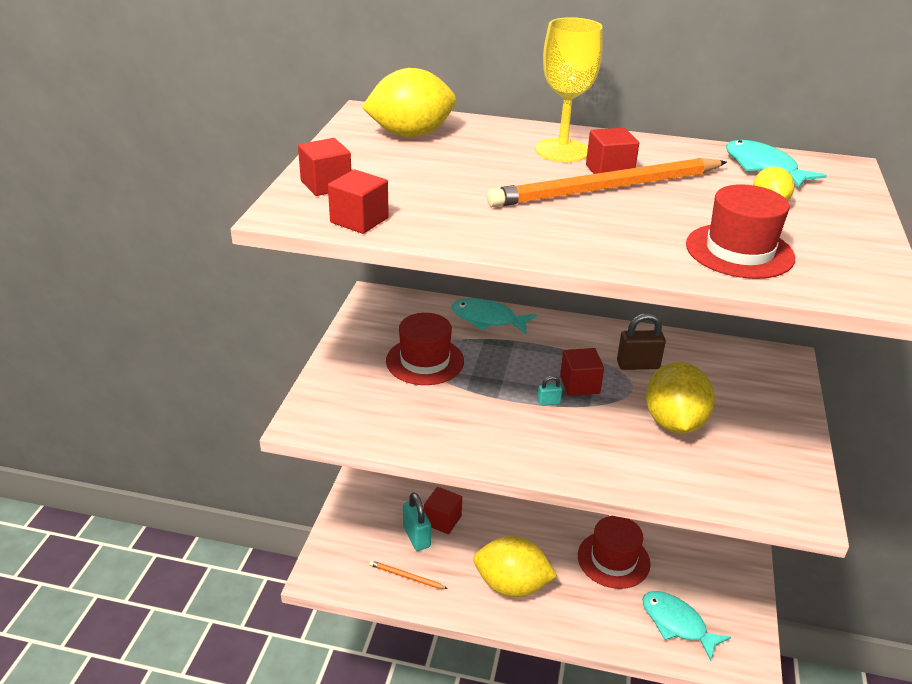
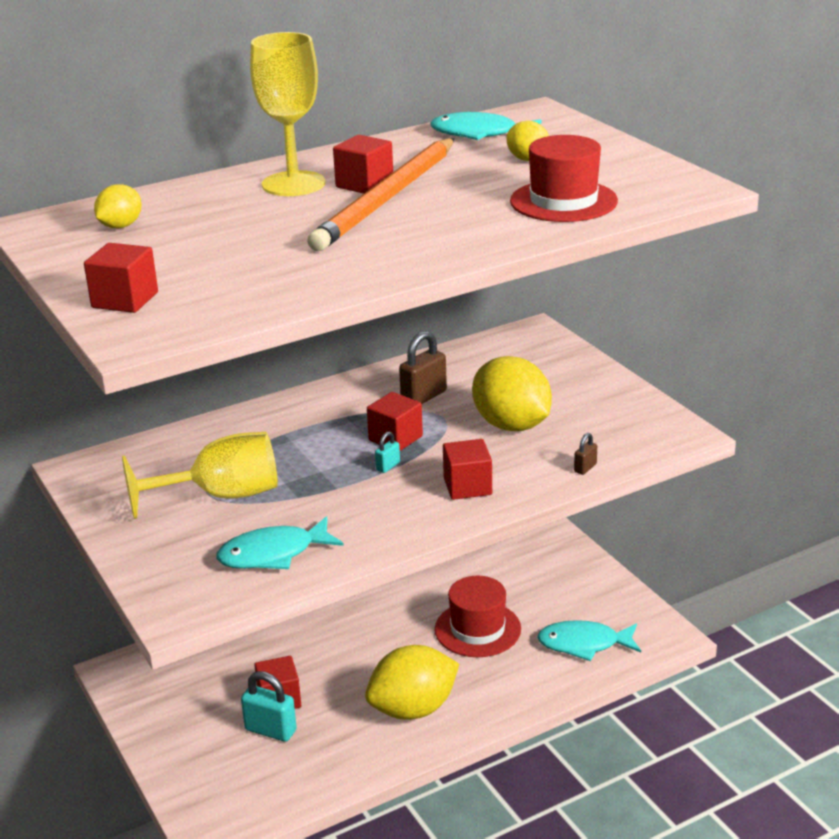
camera: 40 degrees left, 5 degrees down
(359, 220) = (220, 312): red cube -> red cube (467, 486)
(406, 577) = (304, 770): orange pencil -> none
(410, 135) = (120, 226): yellow lemon -> yellow lemon, size x0.51
(425, 361) = (221, 496): red hat -> yellow goblet
(487, 319) = (231, 429): turquoise fish -> turquoise fish (273, 554)
(687, 490) = (585, 468): none -> brown padlock

